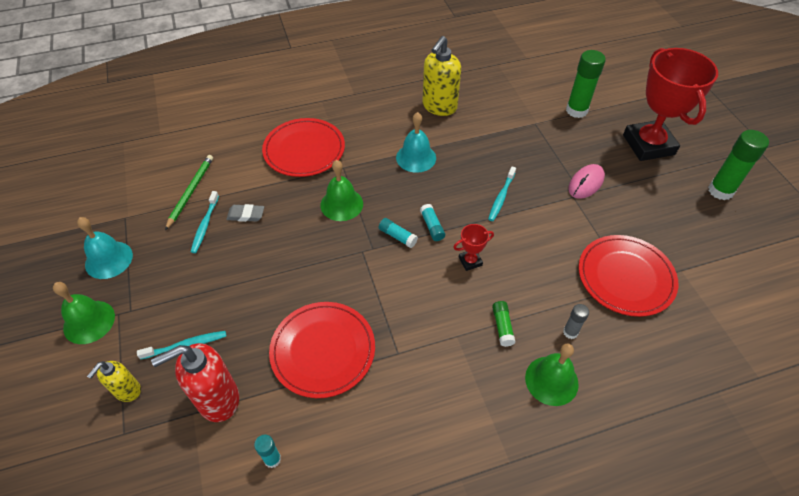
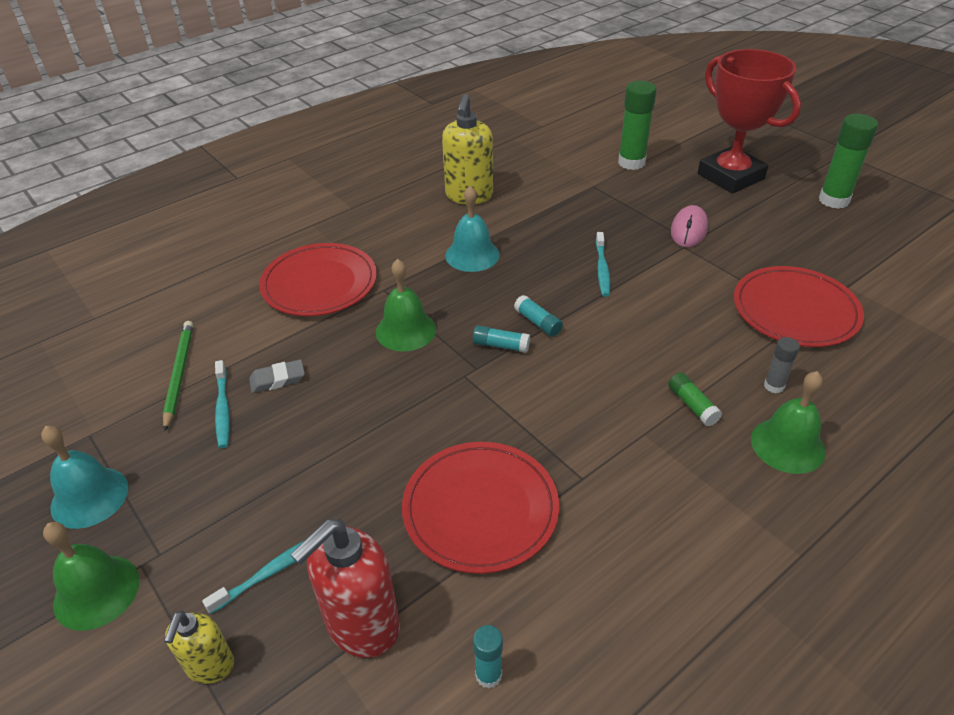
camera: 20 degrees left, 10 degrees down
(470, 261) = (608, 346): red trophy -> none

